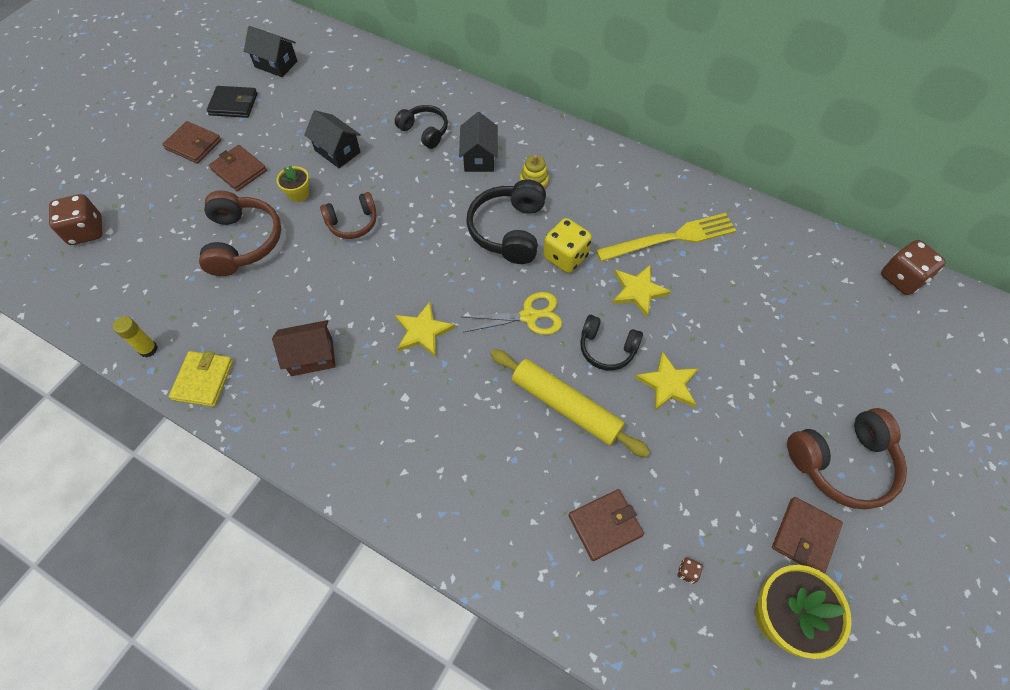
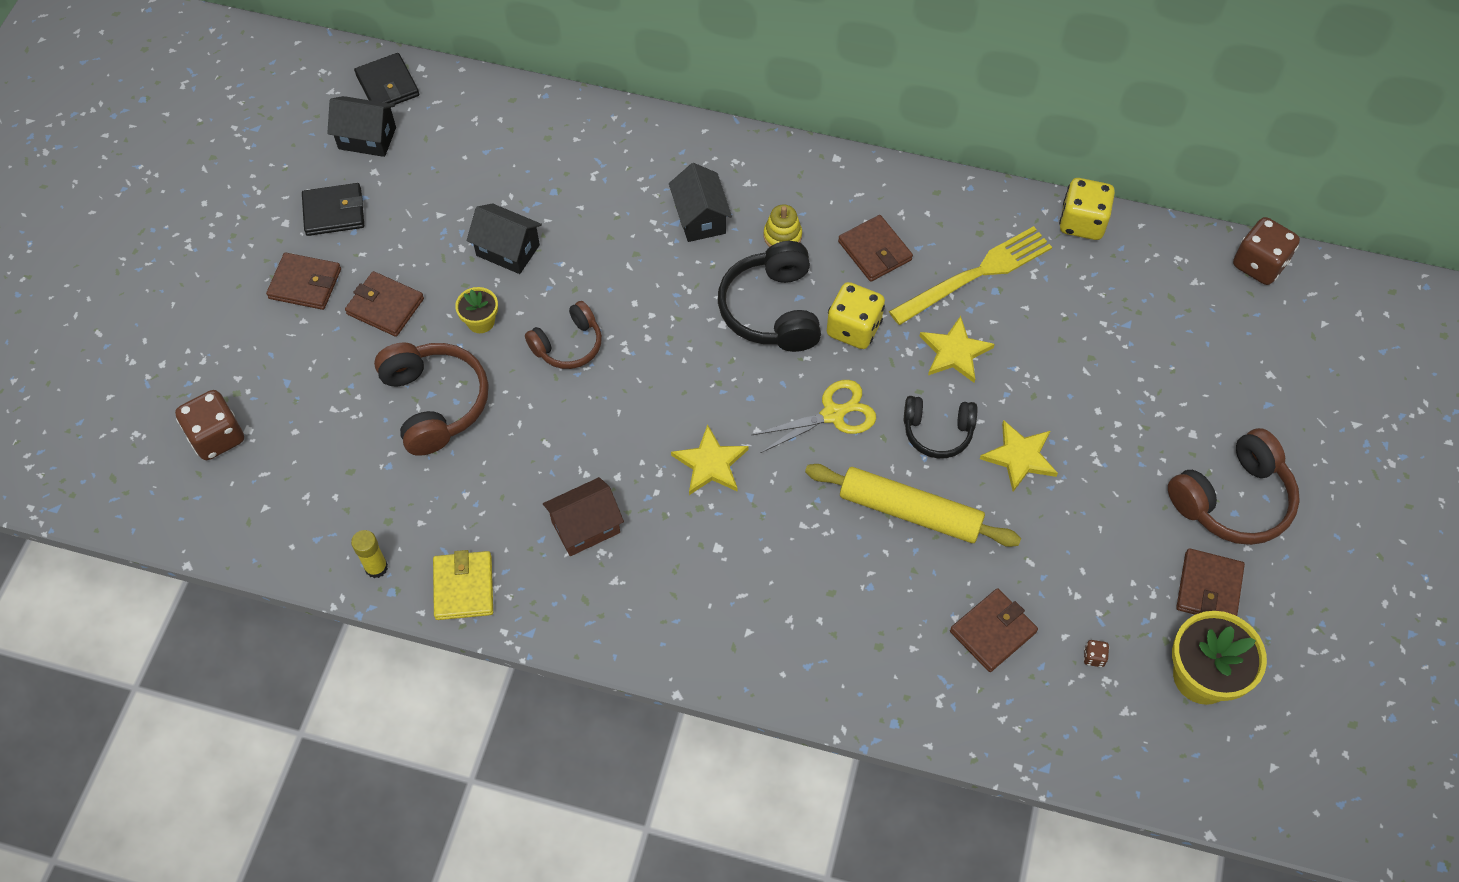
camera: 15 degrees left, 0 degrees up
(303, 36) = (387, 85): none -> black wallet
(425, 131) = (614, 196): black headphones -> none
(599, 205) = (874, 251): none -> brown wallet
(764, 218) = (1082, 223): none -> yellow dice

